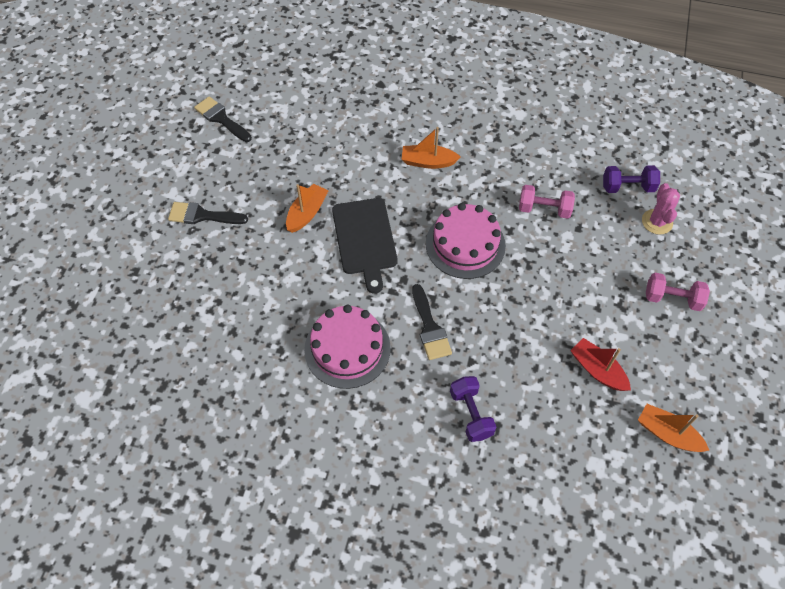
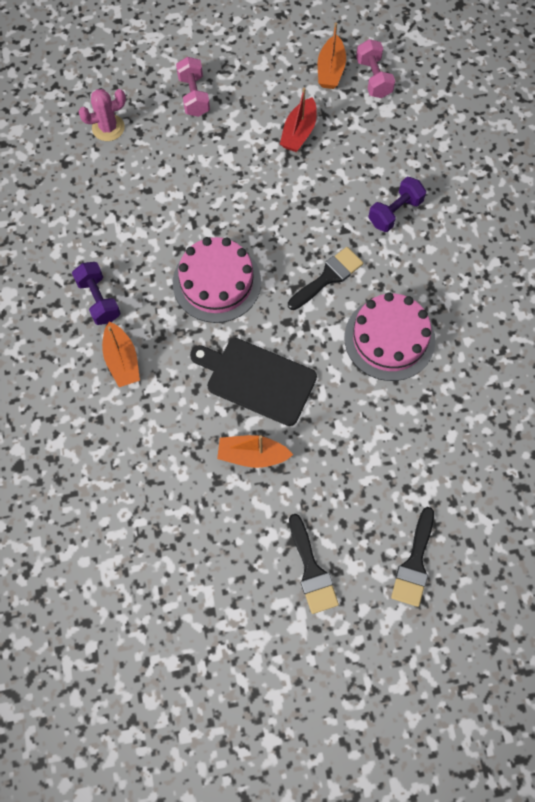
camera: 115 degrees left, 10 degrees up
(221, 118) = (157, 636): black brush -> black brush (414, 563)
(364, 239) = (257, 379): black cutting board -> black cutting board turned 120 degrees counterclockwise
(544, 209) = (137, 227): pink dumbbell -> pink dumbbell (373, 78)
(627, 187) = (73, 163): purple dumbbell -> purple dumbbell (99, 300)

